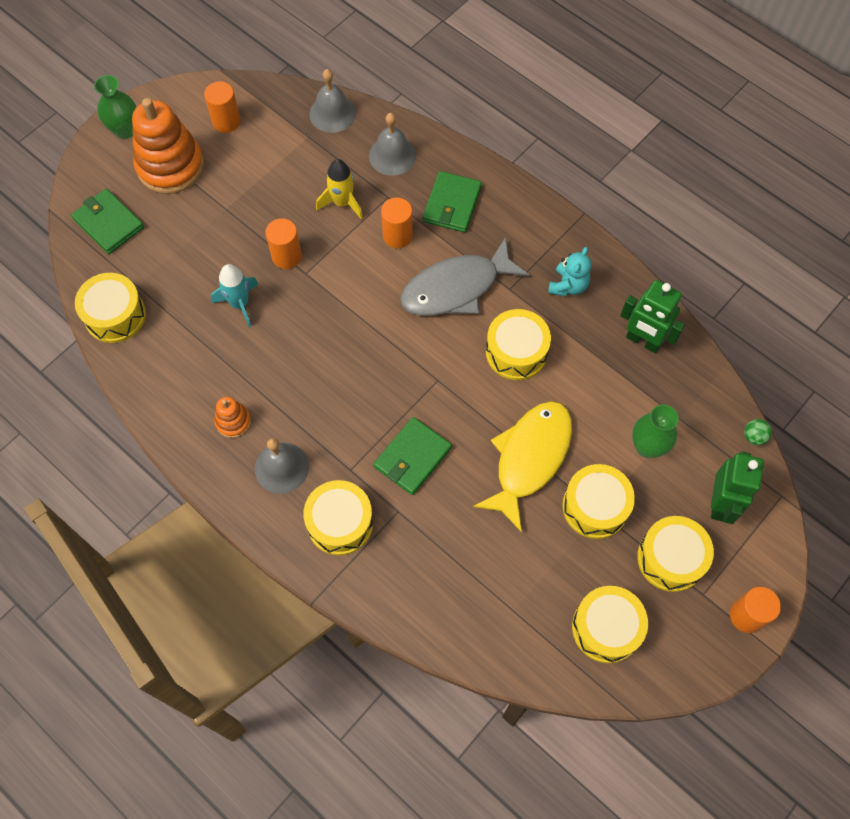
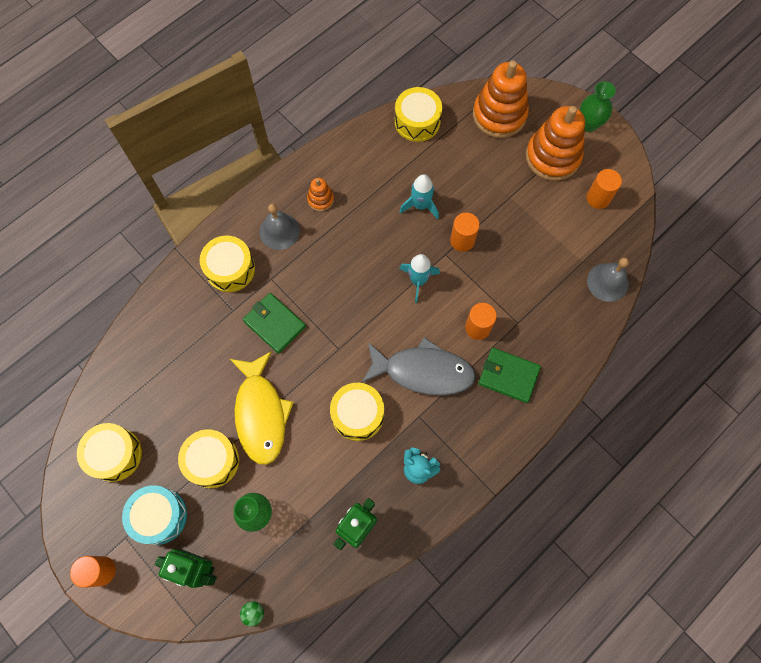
camera: 95 degrees right, 5 degrees up
(108, 223) = (499, 115): green wallet -> orange stacking toy
(342, 203) = (513, 285): yellow rocket -> none
(343, 300) = (418, 281): none -> turquoise rocket
(392, 155) = (561, 329): grey bell -> none
(456, 288) = (423, 371): grey fish -> grey fish turned 120 degrees clockwise
(529, 458) = (261, 413): yellow fish -> yellow fish turned 45 degrees clockwise
(670, 558) = (159, 516): yellow drum -> turquoise drum

